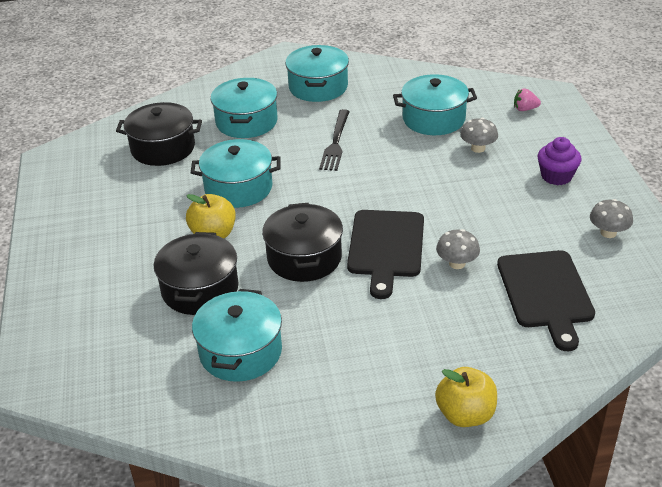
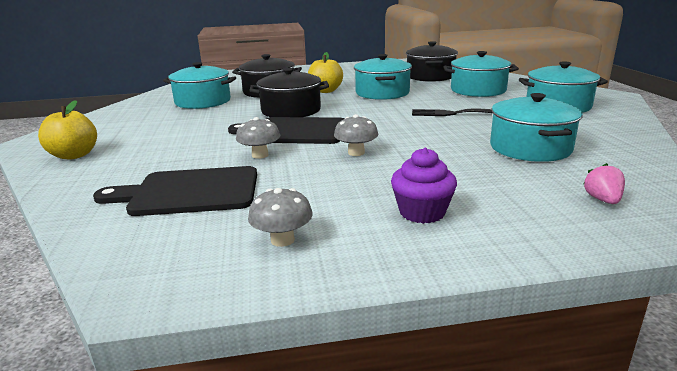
camera: 90 degrees right, 15 degrees down
(478, 148) = (474, 168): grey mushroom -> grey mushroom (356, 153)

